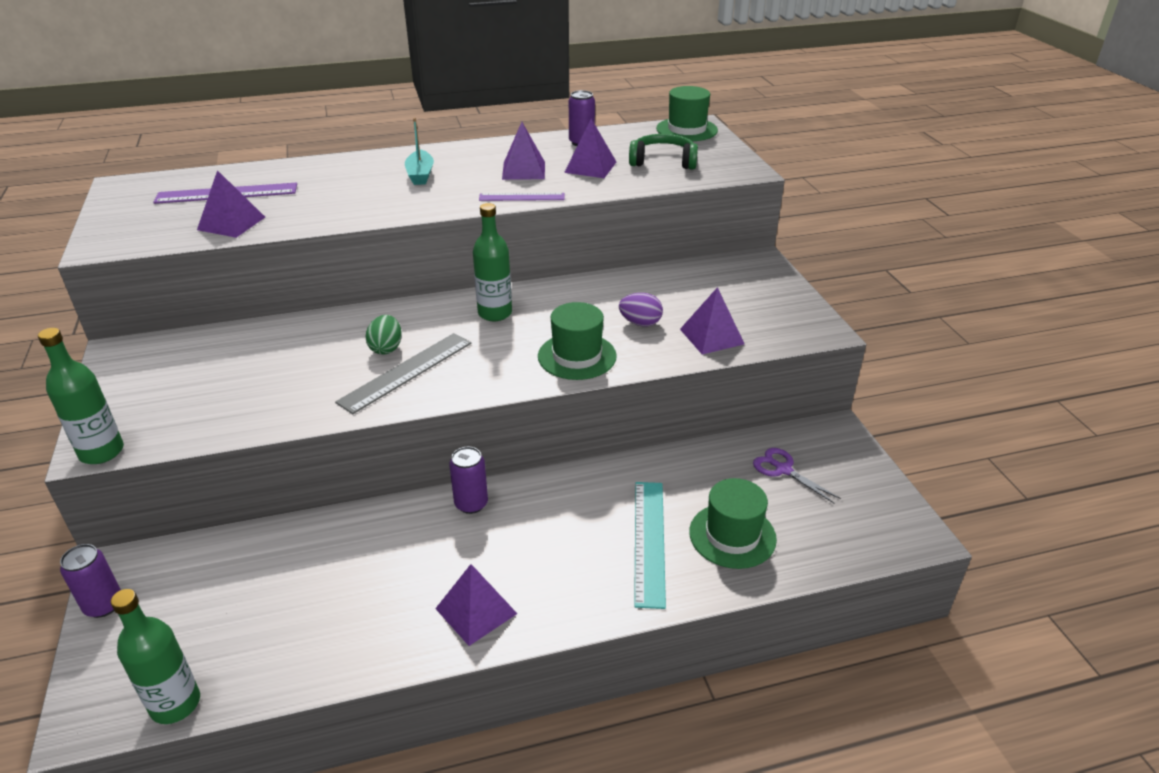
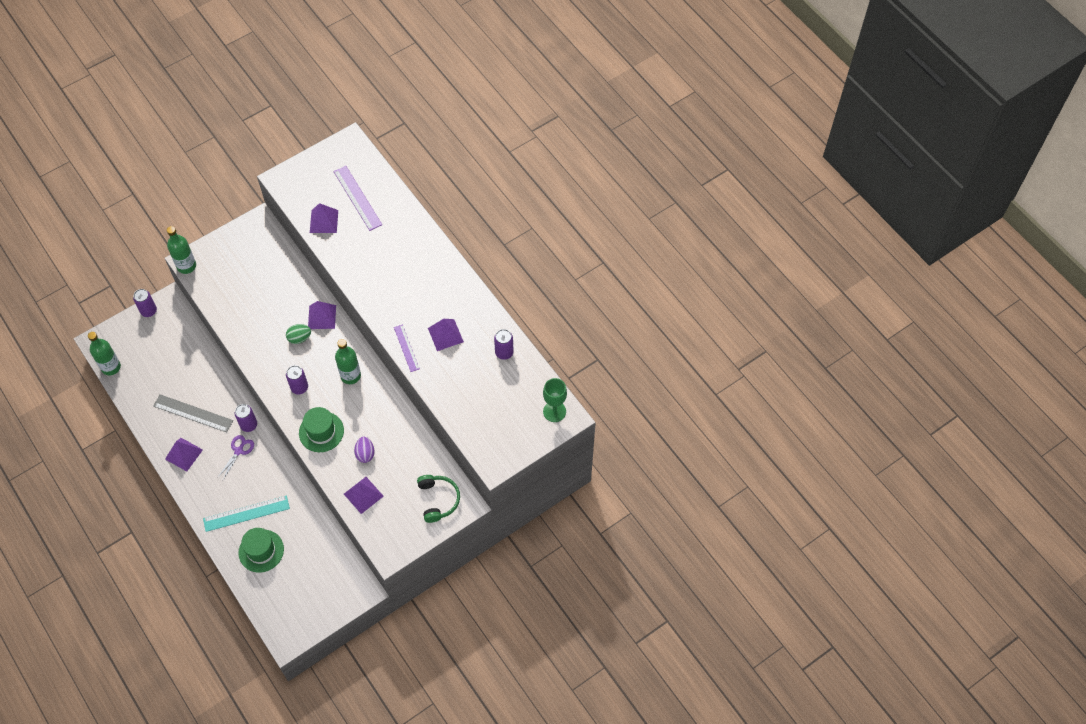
camera: 70 degrees right, 25 degrees up
(406, 372) = (282, 357): grey ruler -> grey ruler (193, 413)
(420, 175) = (417, 282): turquoise boat -> none
(479, 364) = (299, 387): none -> purple can
(590, 167) = (465, 371): purple pyramid -> purple pyramid (322, 317)
(663, 161) = (490, 411): green headphones -> green headphones (438, 500)
(686, 129) = (554, 411): green hat -> green goblet
(783, 469) = (319, 566): purple scissors -> purple scissors (239, 450)

